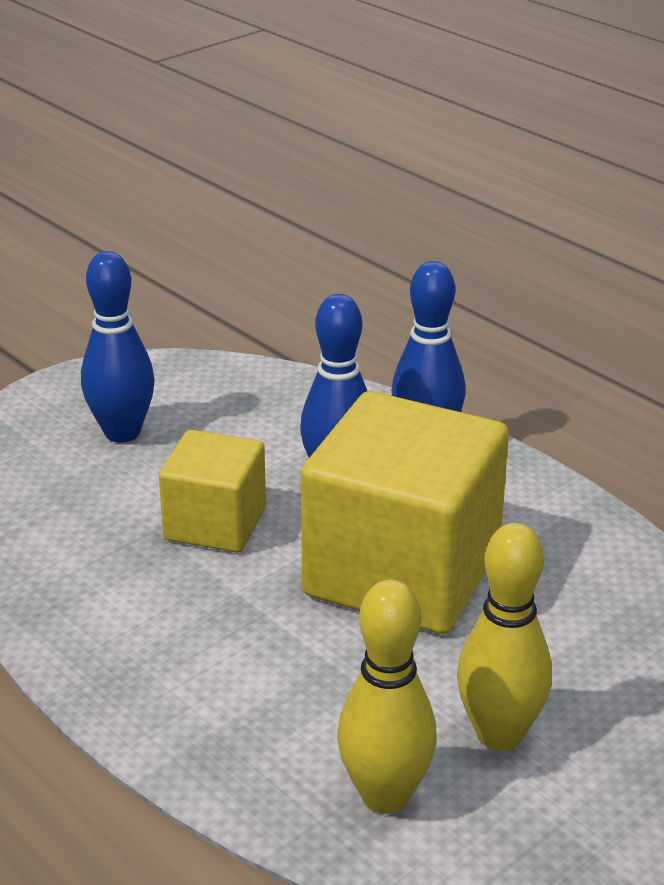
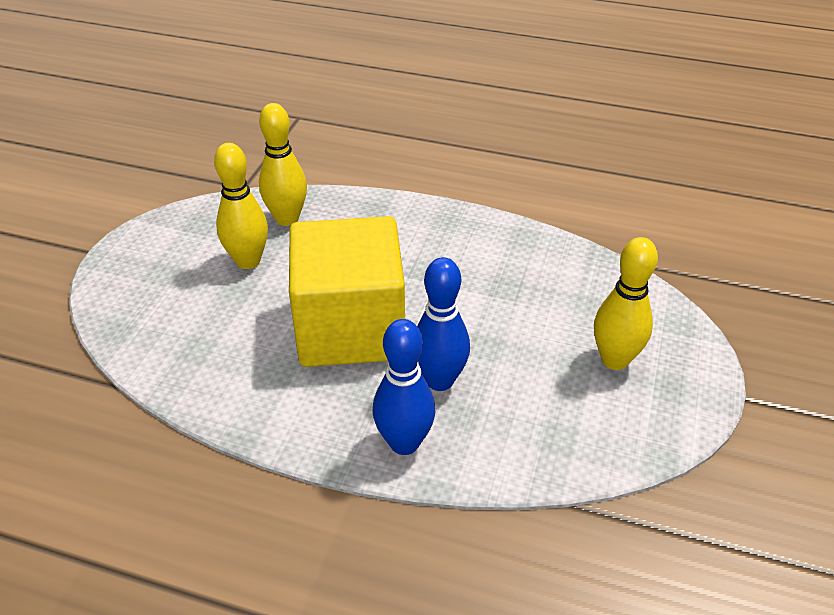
camera: 150 degrees right, 10 degrees up
(122, 433) = (614, 360): blue bowling pin -> yellow bowling pin
(215, 524) = (484, 316): yellow cube -> none

